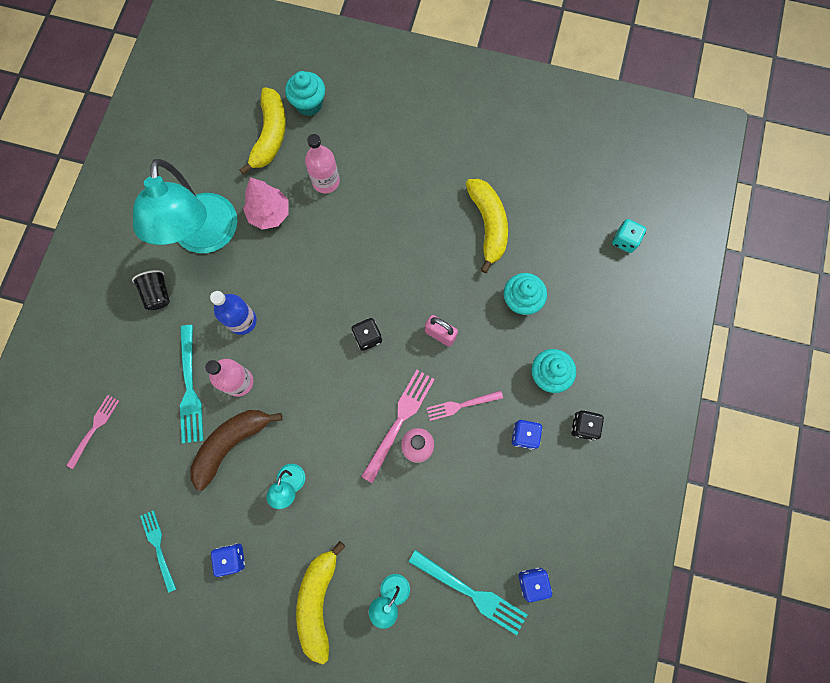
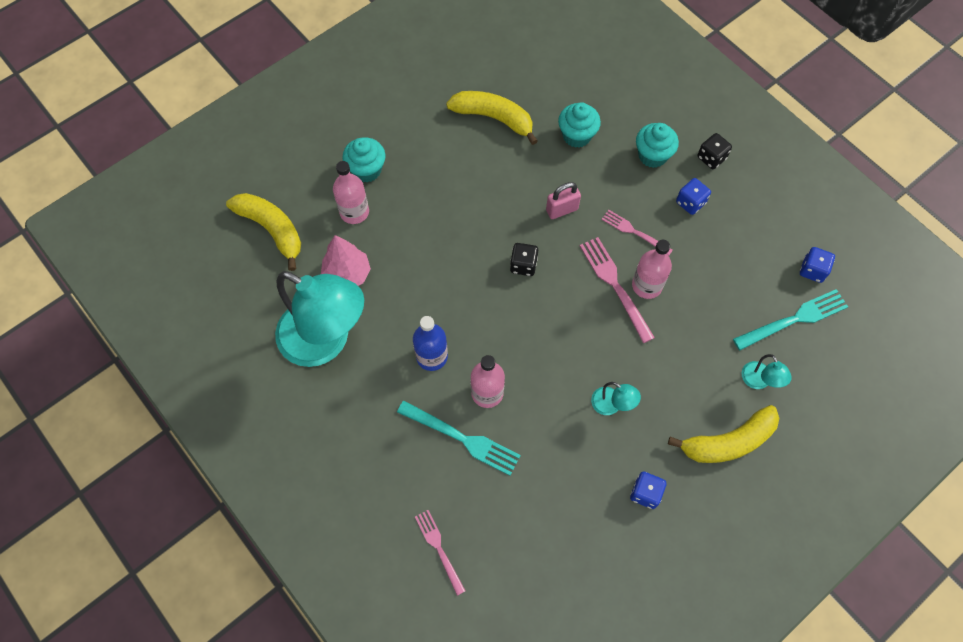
camera: 55 degrees left, 10 degrees down
(158, 294) = (349, 414): black cup -> none
(158, 547) = (593, 553): turquoise fork -> none
(231, 443) = (540, 433): brown banana -> none
(309, 104) = (269, 181): turquoise cupcake -> turquoise cupcake (367, 170)
(318, 600) = (728, 442): yellow banana -> yellow banana turned 60 degrees counterclockwise
(461, 405) = (634, 232): pink fork -> pink fork turned 105 degrees clockwise
(625, 240) = (581, 37): turquoise dice -> none

